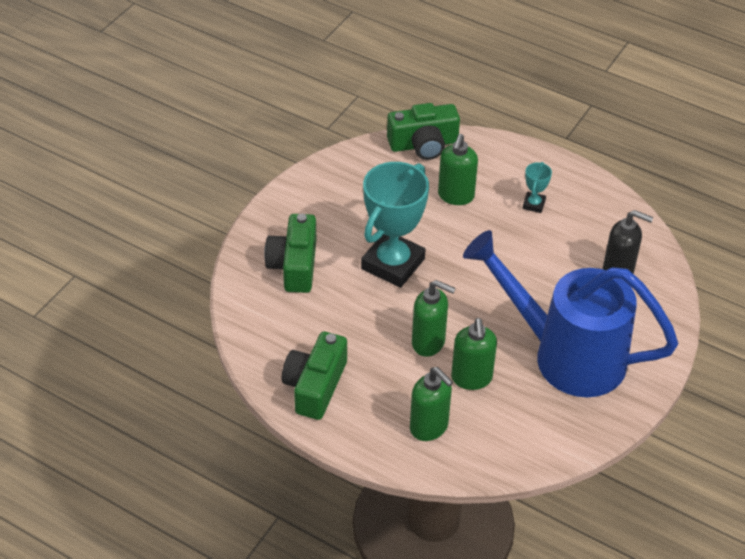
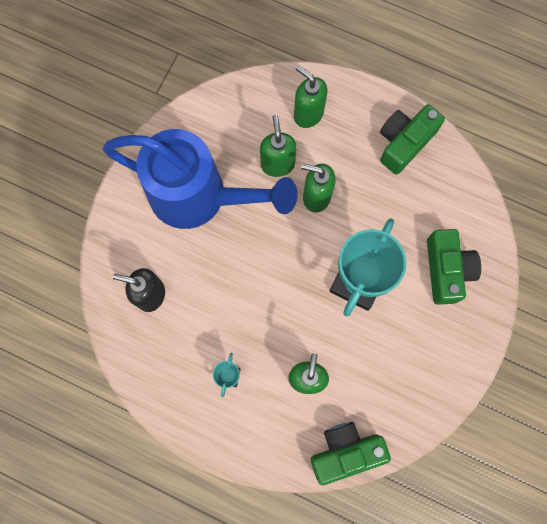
camera: 175 degrees right, 30 degrees up
(315, 386) = (404, 143): green camera -> green camera turned 150 degrees counterclockwise

